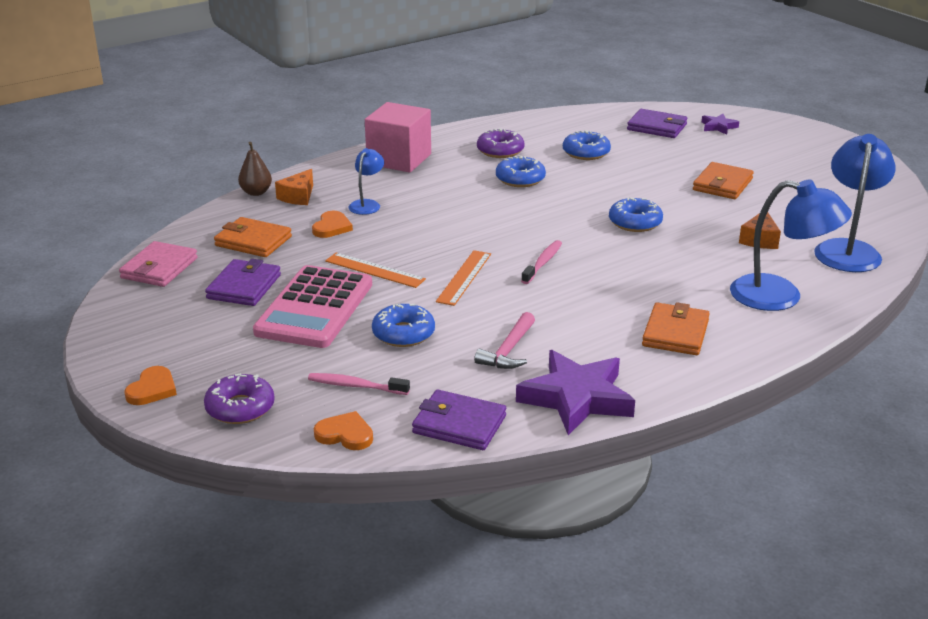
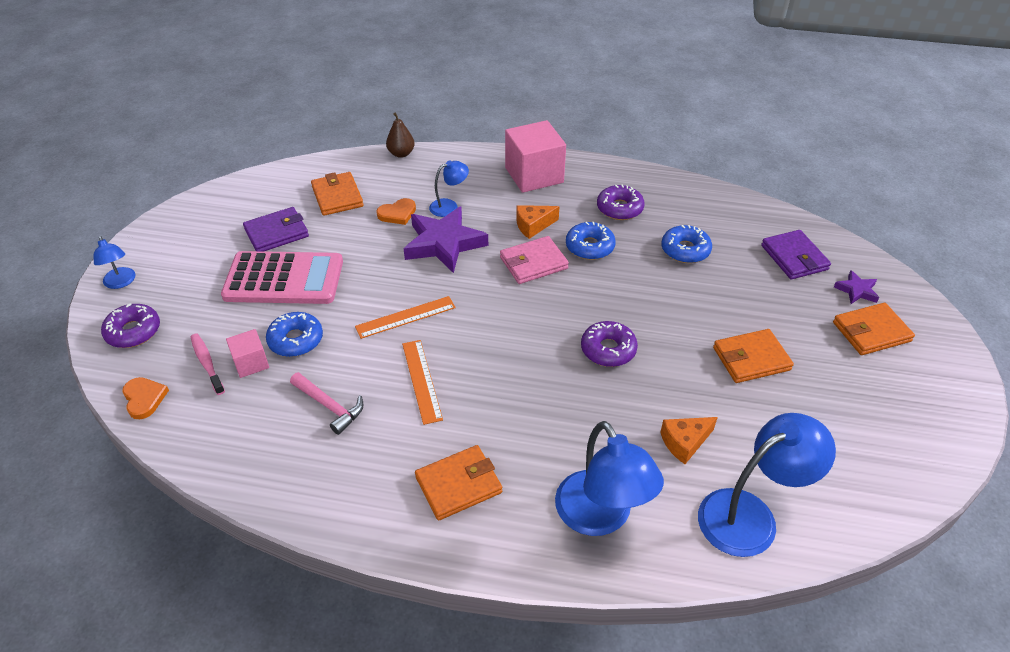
camera: 45 degrees right, 15 degrees up
(152, 389) = (121, 282): orange heart -> blue lamp
(159, 268) = (260, 186): pink wallet -> pink wallet (533, 263)
(298, 196) = (419, 172): orange cheese -> orange cheese (533, 226)
(314, 308) = (284, 279): pink calculator -> pink calculator turned 150 degrees counterclockwise
(374, 270) = (364, 270): orange ruler -> orange ruler (421, 380)
(394, 365) = (251, 363): none -> pink cube
(459, 424) = (206, 445): purple wallet -> none
(508, 350) = (329, 406): pink hammer -> pink hammer turned 120 degrees counterclockwise
(543, 263) = (477, 341): pink toothbrush -> none
(577, 398) = (300, 486): purple star -> purple star (444, 244)
(635, 222) = (608, 349): blue donut -> purple donut
(759, 141) = (871, 332): none -> orange wallet

